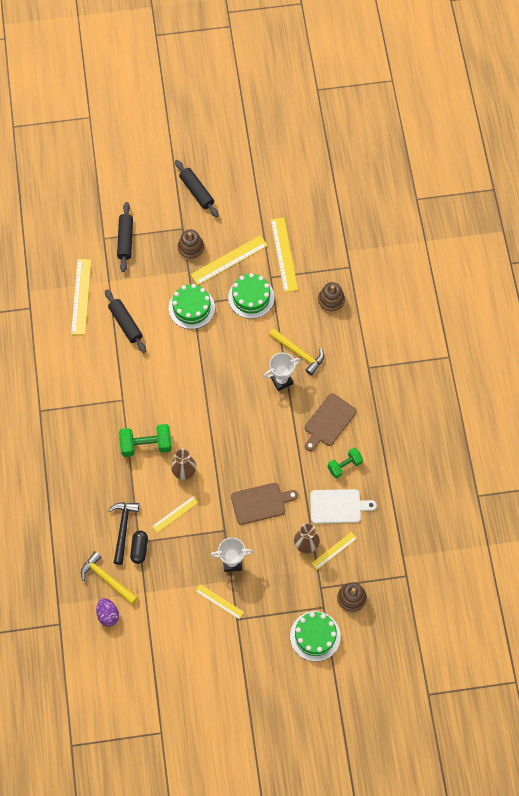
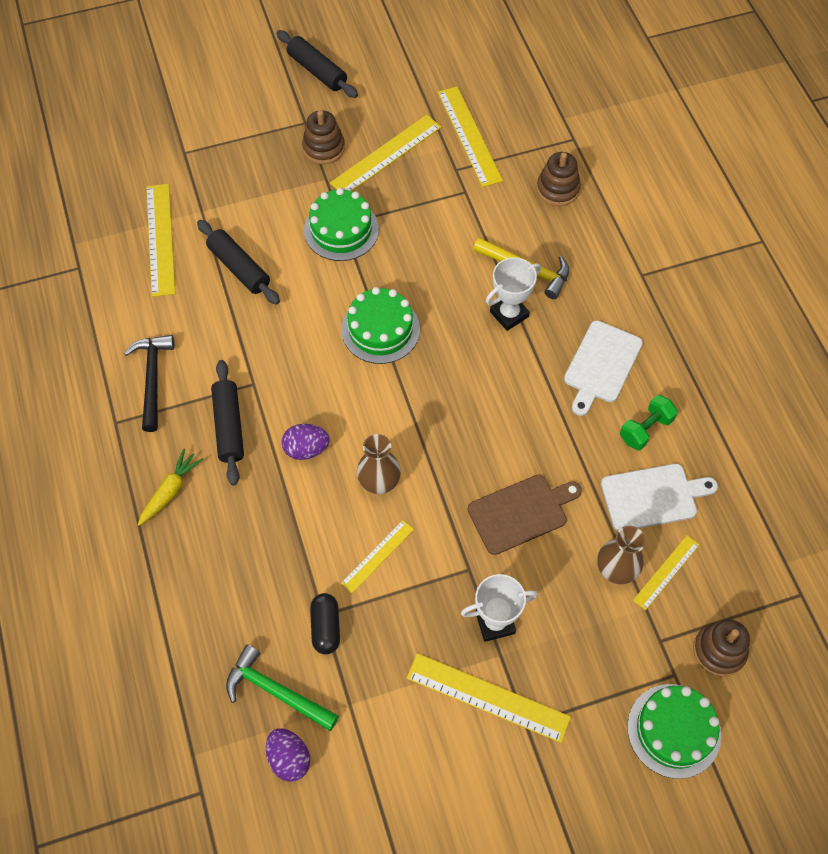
camera: 10 degrees left, 5 degrees down
(65, 457) = (170, 491): none -> yellow carrot
(107, 578) = (276, 691): yellow hammer -> green hammer
(123, 529) = (291, 596): black hammer -> black hammer (153, 378)
(125, 240) = (219, 150): black rolling pin -> black rolling pin (229, 426)
(146, 445) = (306, 449): green dumbbell -> purple egg
(219, 601) = (488, 697): yellow ruler -> yellow ruler, size x1.71
(251, 297) = (432, 201): green cake -> green cake (380, 329)
(328, 421) = (601, 365): brown cutting board -> white cutting board

